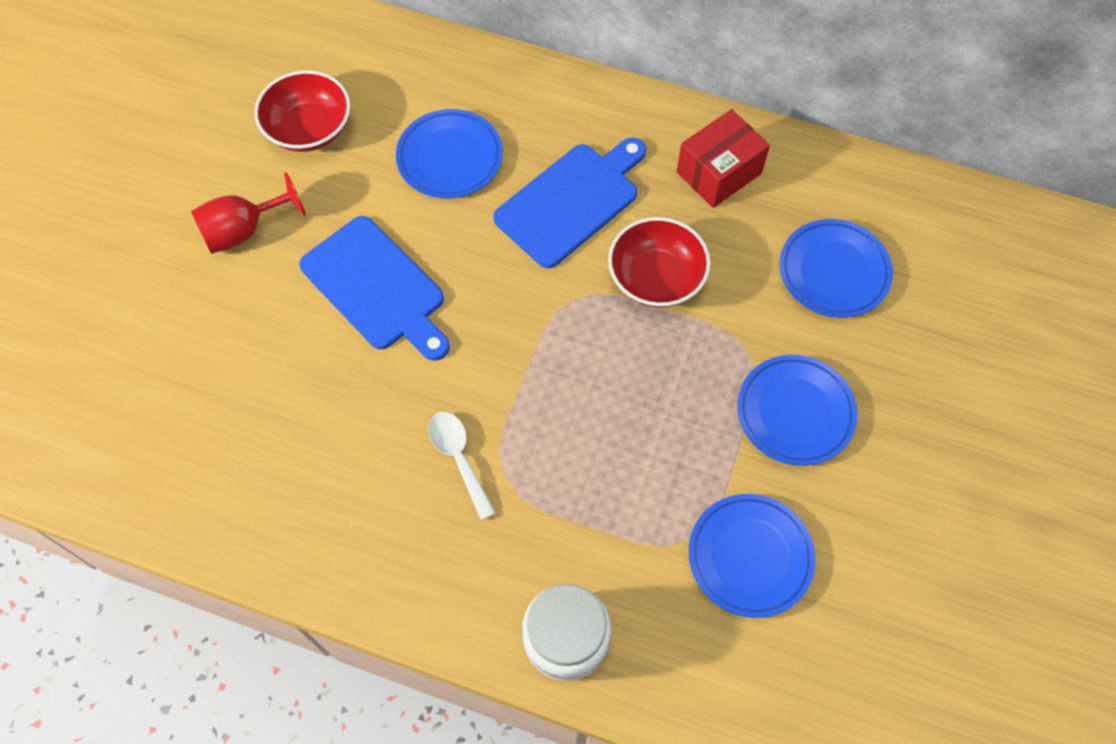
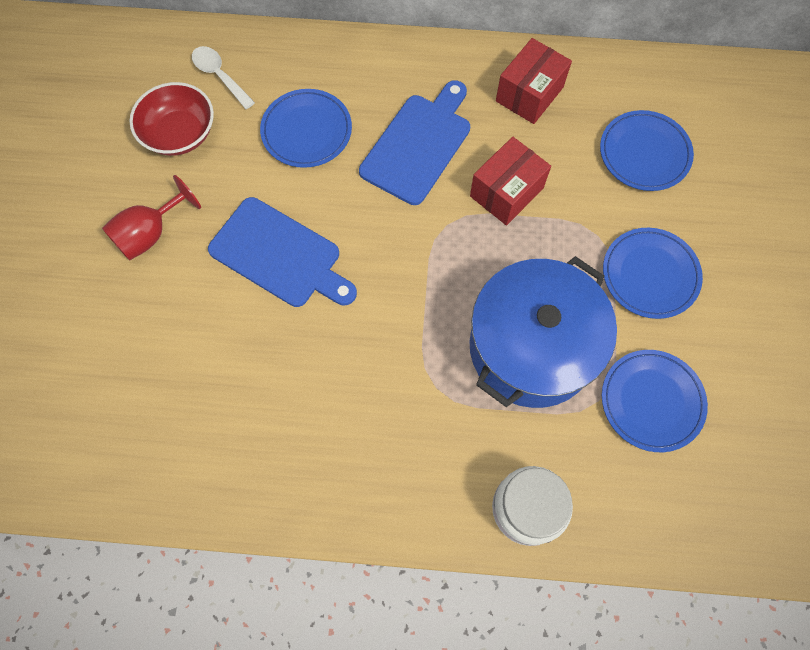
camera: 15 degrees left, 5 degrees up
(459, 458) = (393, 382): white spoon -> white spoon (219, 76)
(629, 460) = (532, 347): none -> blue pot
(656, 278) = (506, 192): red bowl -> red box

